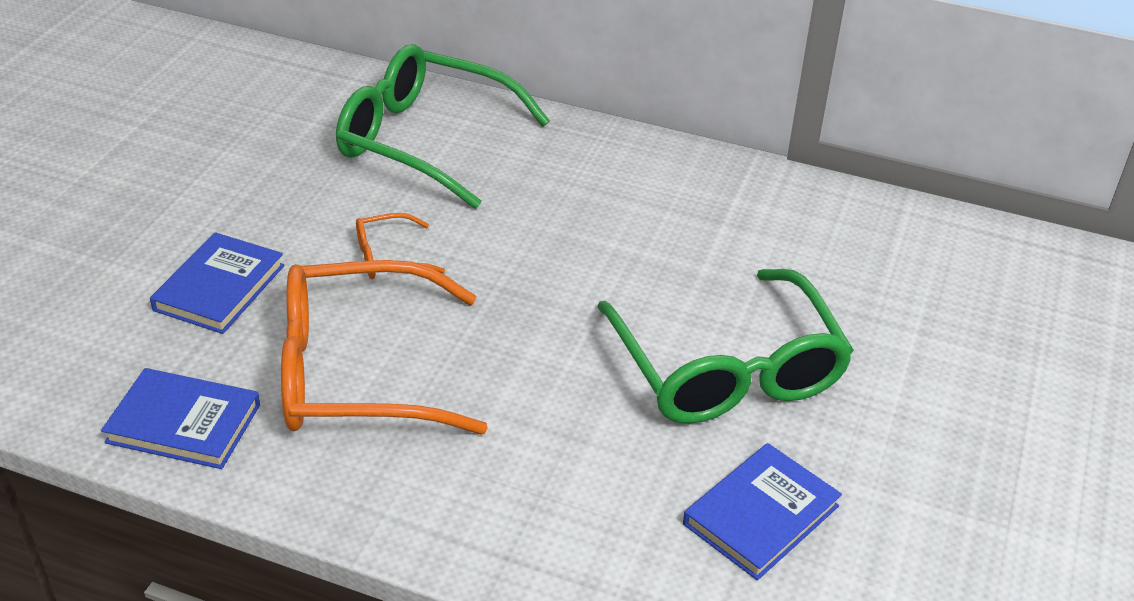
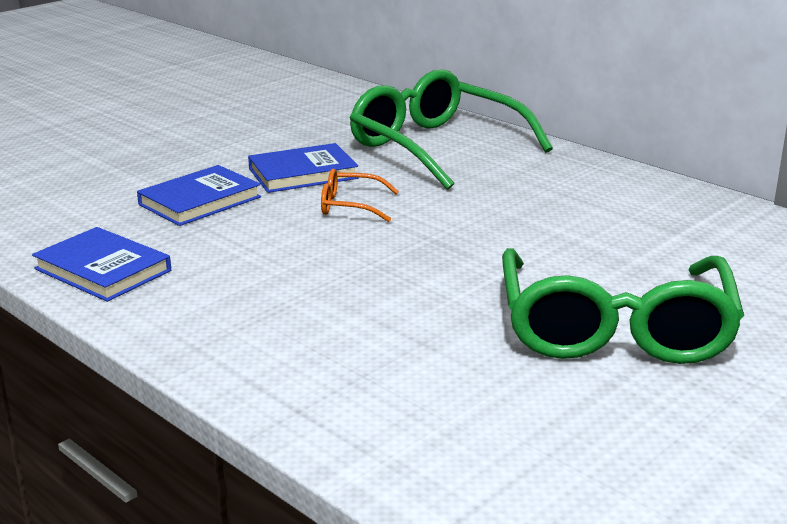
camera: 25 degrees right, 15 degrees down
(355, 372) = (265, 266): orange glasses -> none
(761, 515) = (578, 439): blue book -> blue book (303, 173)

